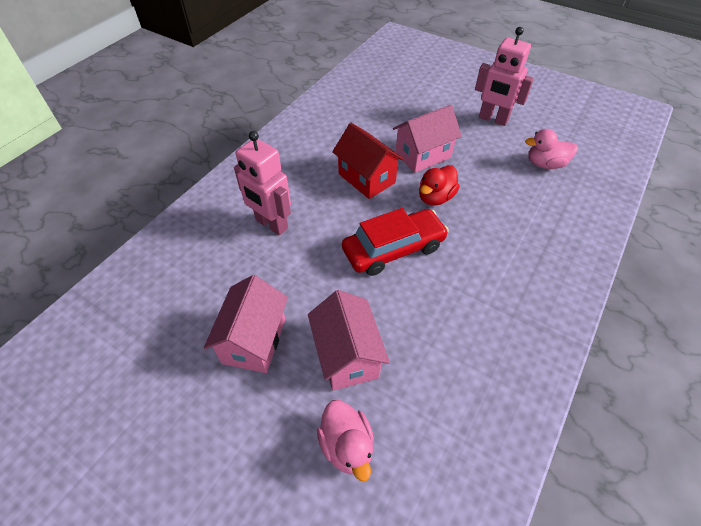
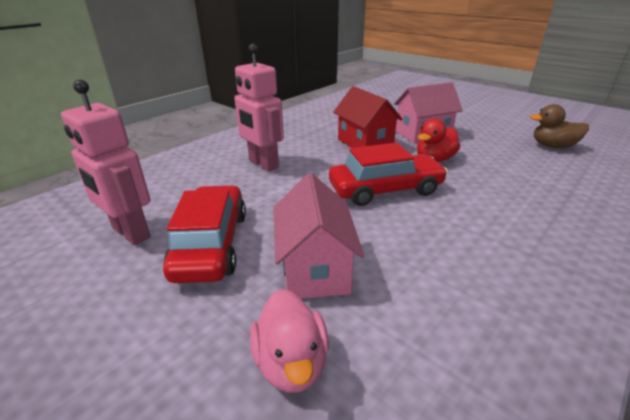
camera: 10 degrees right, 20 degrees down
(254, 340) = (211, 244): pink house -> red car
(493, 119) = (493, 118): pink robot -> pink robot (130, 233)
(545, 164) = (553, 146): pink duck -> brown duck

